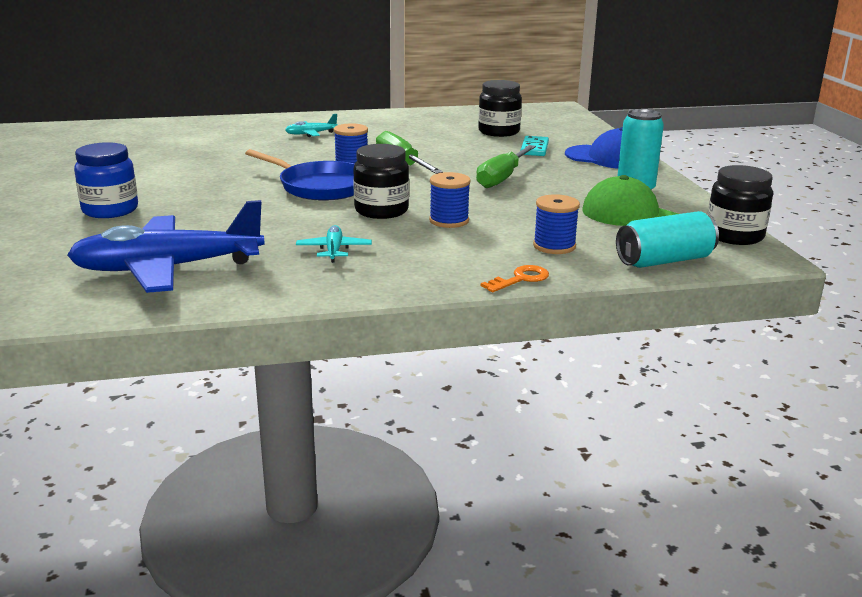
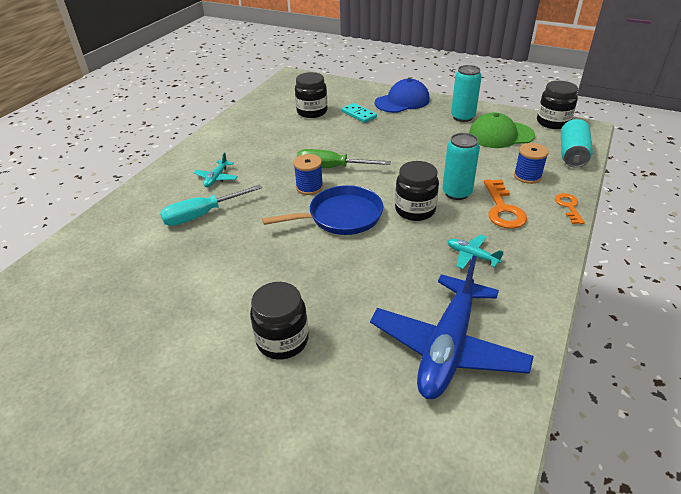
camera: 50 degrees left, 15 degrees up
(110, 210) = (282, 340): blue jar -> black jar
(246, 145) = (202, 215): none -> turquoise screwdriver
(449, 221) = (457, 193): blue spool -> turquoise can
(453, 247) = (502, 209): none -> orange key
(502, 178) = (400, 146): green screwdriver -> none

